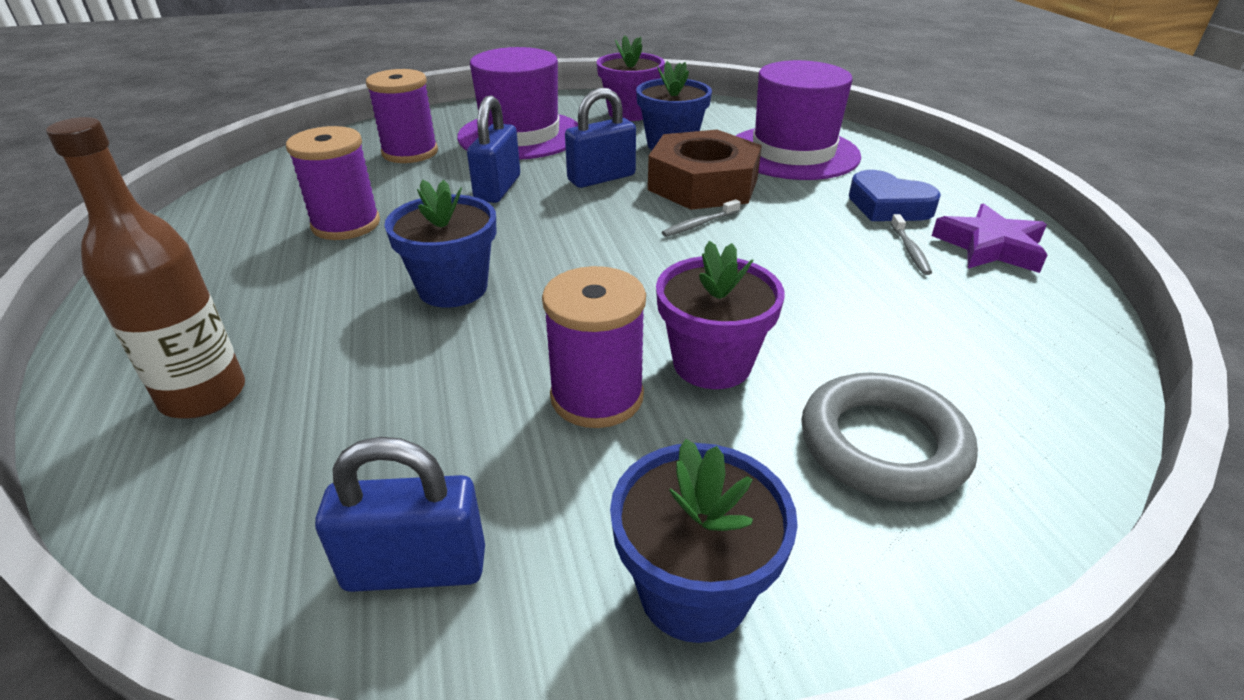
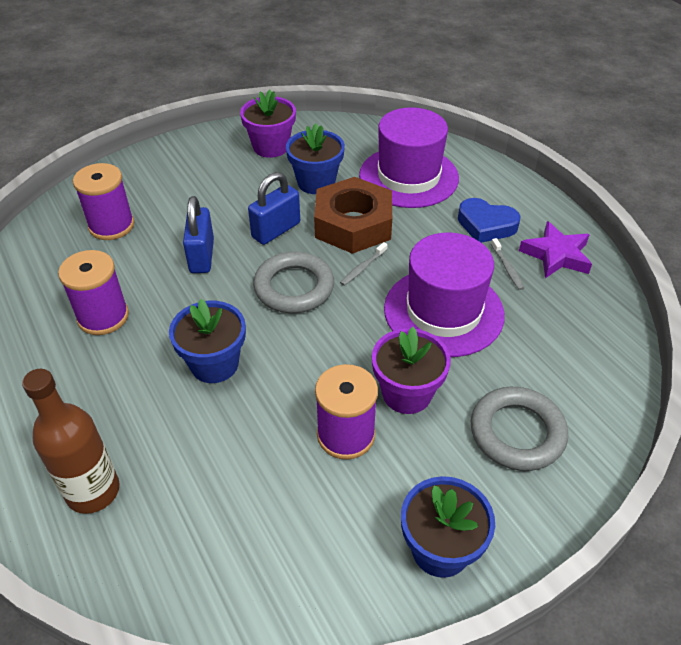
camera: 15 degrees left, 10 degrees up
(415, 568) = (290, 574): blue padlock -> none
(520, 135) = (192, 189): purple hat -> purple hat (443, 311)
(598, 230) = (294, 287): none -> grey ring

